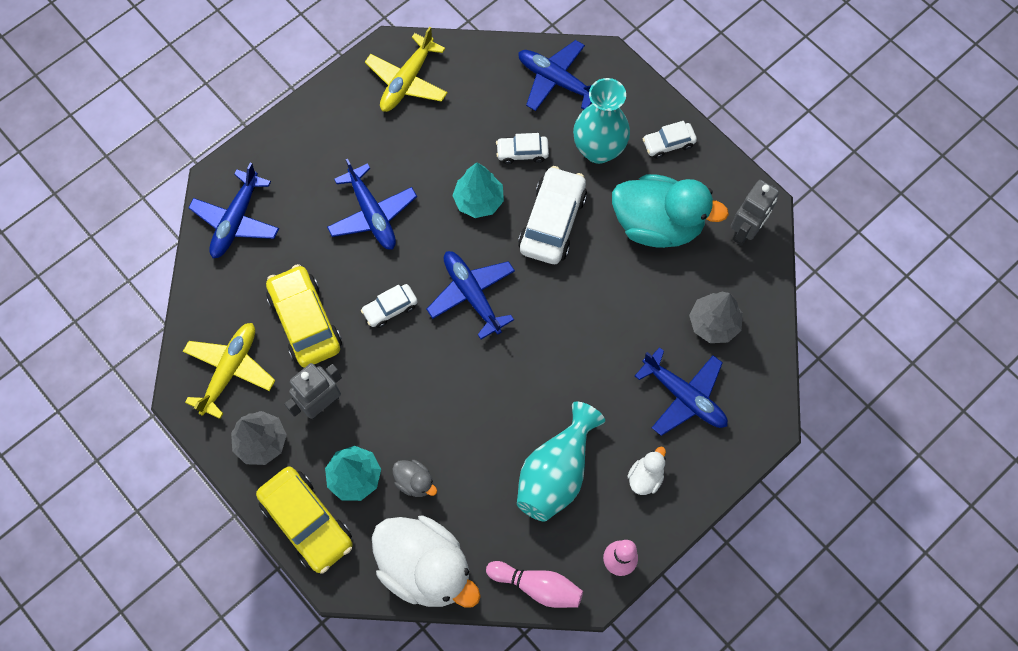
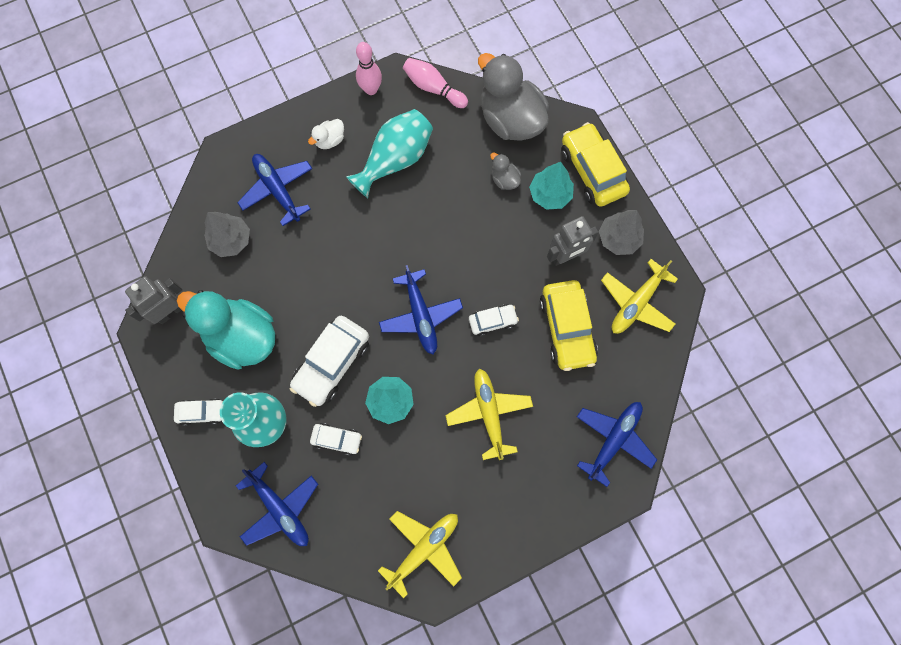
camera: 165 degrees left, 5 degrees up
(372, 214) = (489, 413): blue plane -> yellow plane
(426, 567) = (510, 119): white duck -> grey duck

